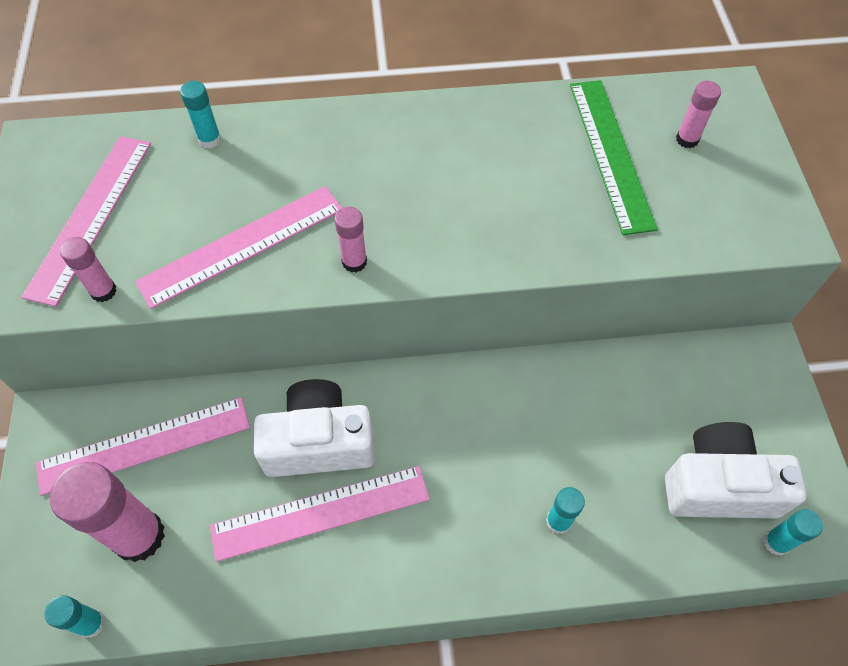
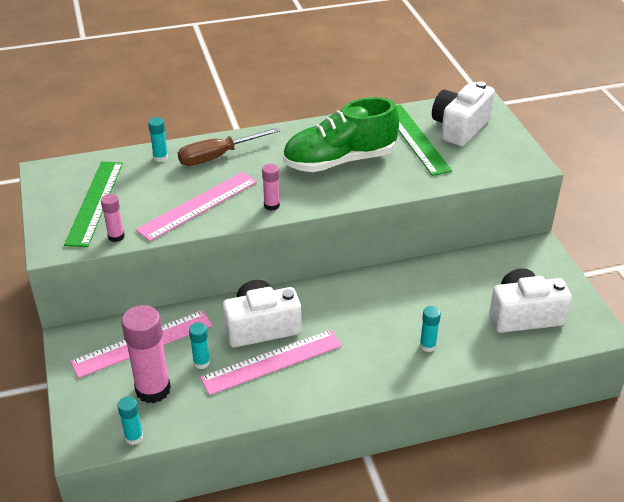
camera: 10 degrees left, 20 degrees down
(90, 216) = (94, 202): pink ruler -> green ruler
(296, 149) = (218, 156): none -> brown screwdriver
(481, 184) = (340, 161): none -> green shoe
(687, 139) = (460, 127): pink glue stick -> white camera
(776, 542) = (565, 338): turquoise glue stick -> turquoise glue stick (201, 362)

